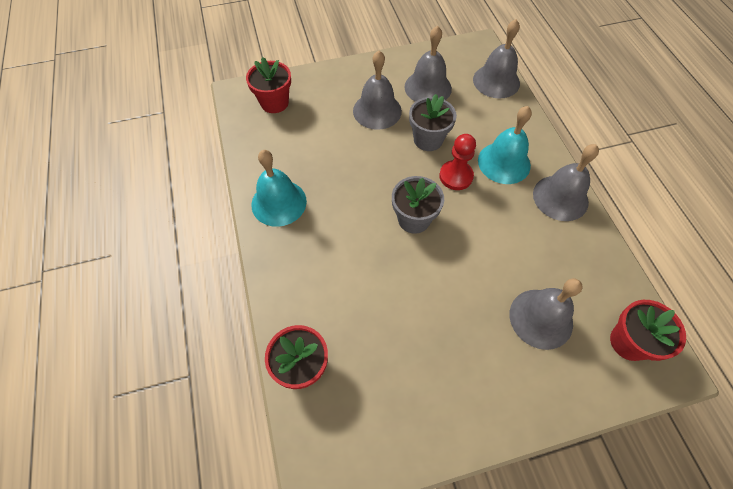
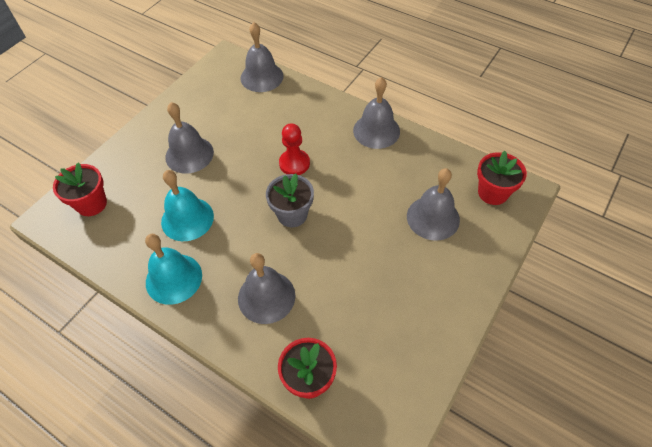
camera: 40 degrees left, 5 degrees down
(428, 87) = (214, 112): grey bell -> grey bell (266, 297)
(428, 139) = (250, 150): grey flower pot -> none
(504, 162) = (319, 131): turquoise bell -> turquoise bell (187, 219)

